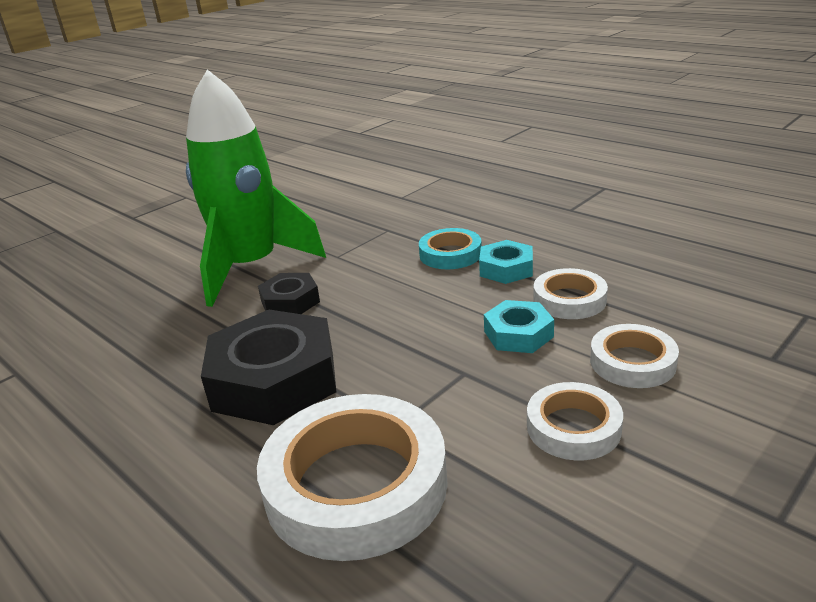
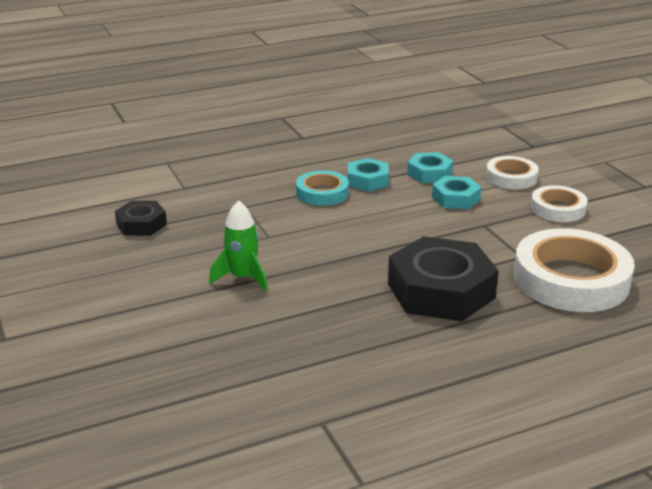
camera: 70 degrees left, 0 degrees up
(251, 268) = (242, 278): green rocket -> green rocket, size x0.45
(290, 301) = (329, 268): black nut -> black nut (141, 224)
(569, 300) = (429, 173): white tape -> turquoise nut

